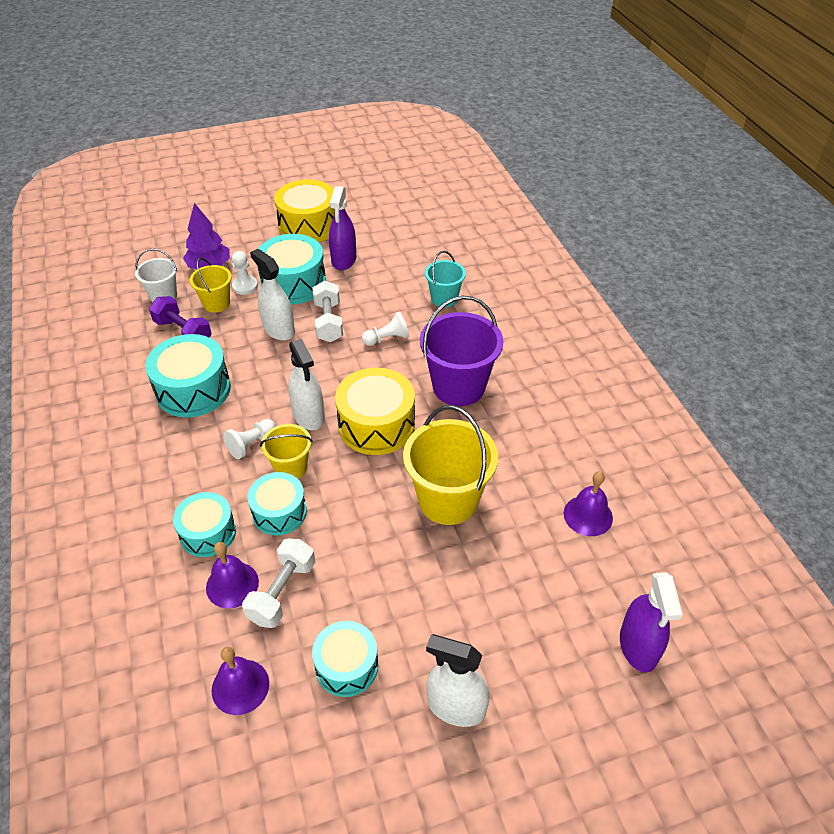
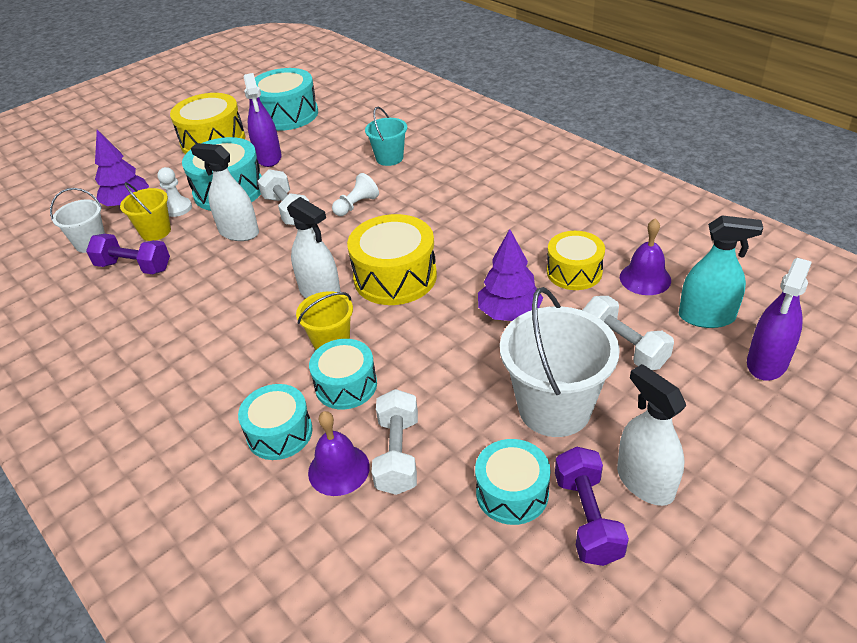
camera: 20 degrees left, 5 degrees down
(193, 390) = (178, 312): turquoise drum -> turquoise drum (287, 115)
(240, 686) = (412, 560): purple bell -> none
(251, 444) = (275, 337): white pawn -> none
(390, 716) = (587, 518): none -> purple dumbbell
(427, 607) = (554, 408): none -> white bucket
(448, 500) = (509, 313): yellow bucket -> purple tree
(456, 707) = (645, 482): white spray bottle -> white spray bottle turned 60 degrees clockwise
(458, 387) = (453, 220): purple bucket -> none
(522, 575) = (623, 346): none -> white dumbbell
(529, 482) = (574, 272): none -> yellow drum
(616, 577) = (706, 317): none -> turquoise spray bottle
(638, 646) = (767, 362): purple spray bottle -> purple spray bottle turned 60 degrees clockwise

